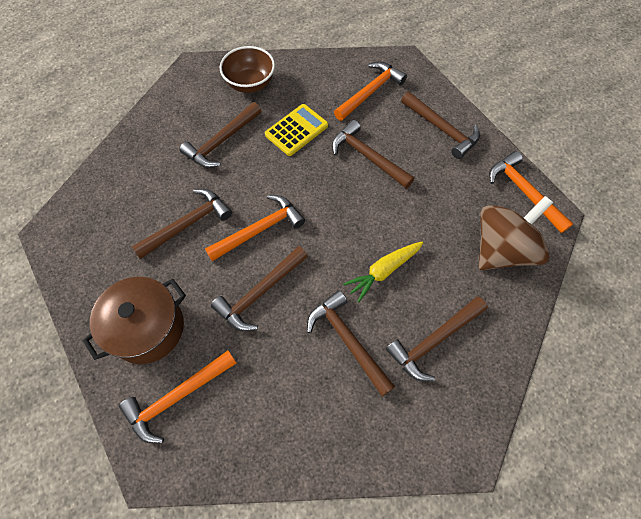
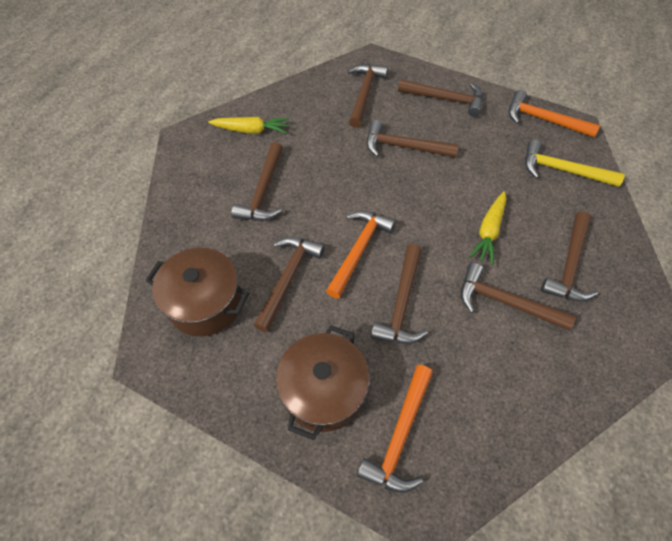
camera: 30 degrees left, 5 degrees down
(115, 212) = (205, 303): none -> brown pot
(250, 84) = (251, 130): brown bowl -> yellow carrot
(296, 130) = (325, 152): yellow calculator -> none
(370, 92) = (364, 94): orange hammer -> brown hammer
(501, 249) = (562, 170): brown spinning top -> yellow hammer

